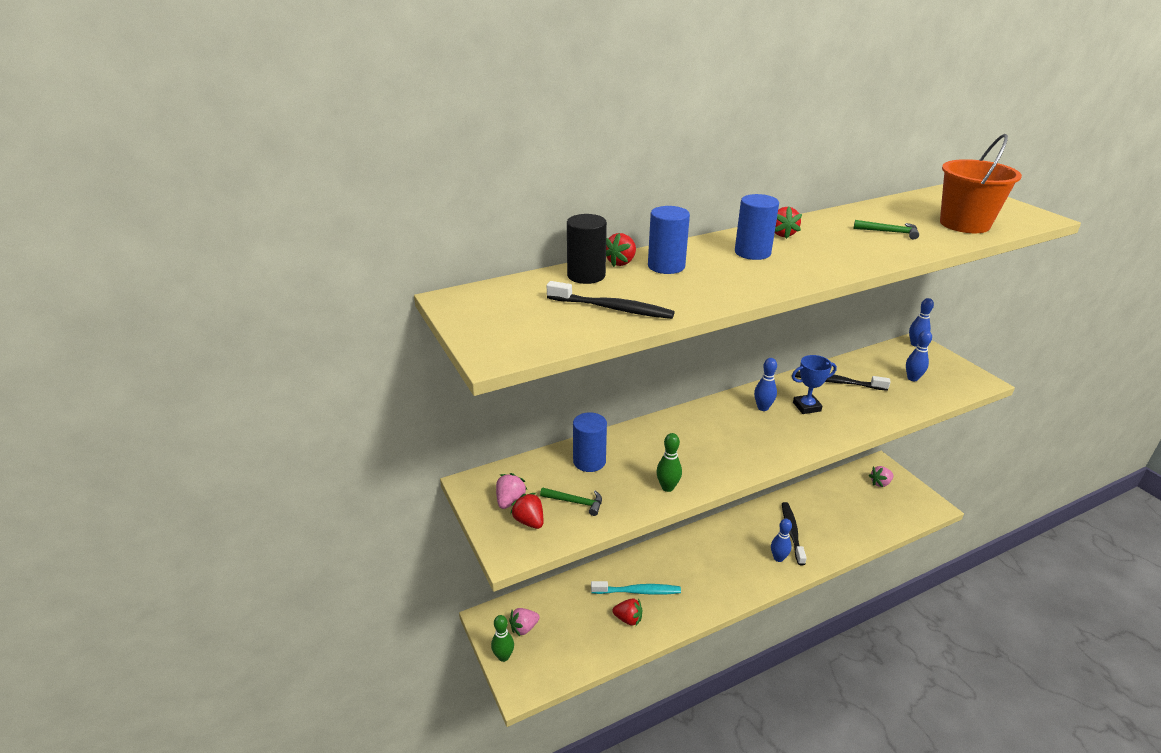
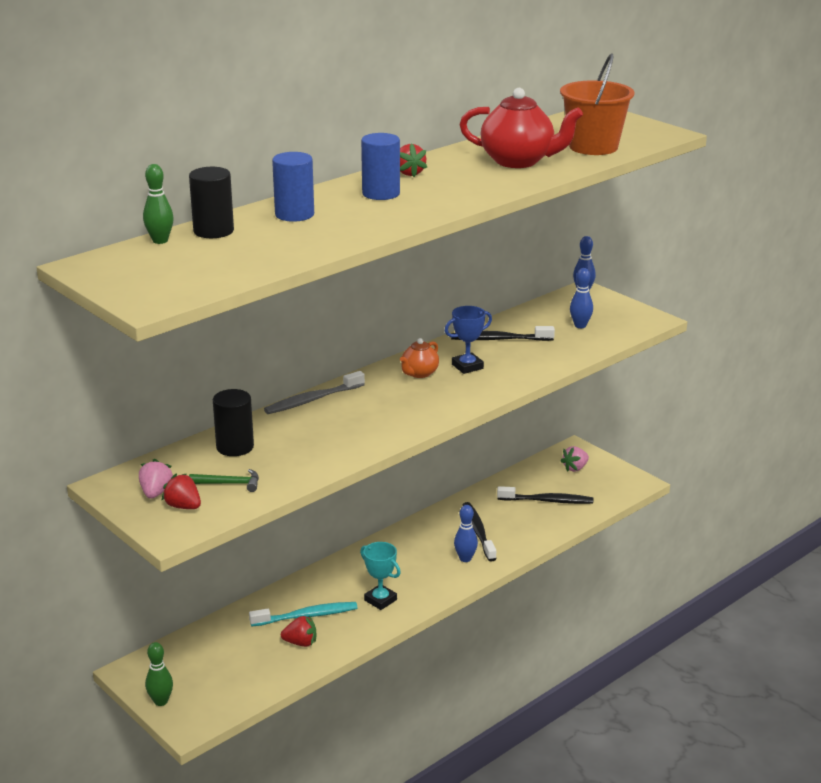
camera: 15 degrees left, 5 degrees down
(524, 628) = (178, 672): pink strawberry -> none
(589, 461) = (235, 447): blue cylinder -> black cylinder
(612, 308) = (250, 256): black toothbrush -> black toothbrush (547, 501)
(621, 262) = (246, 216): red strawberry -> none
(665, 421) = (312, 400): none -> grey toothbrush
(667, 487) = (327, 457): green bowling pin -> green bowling pin (160, 241)
(701, 587) = (380, 600): none -> turquoise trophy
(763, 408) = (419, 373): blue bowling pin -> orange teapot
(889, 232) = (518, 161): green hammer -> red teapot

